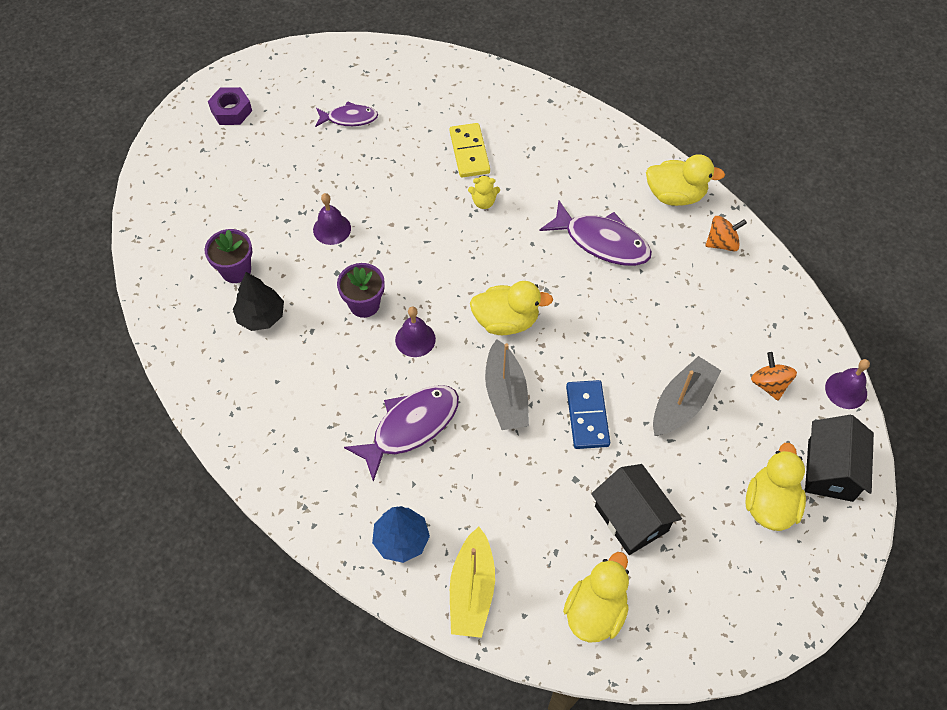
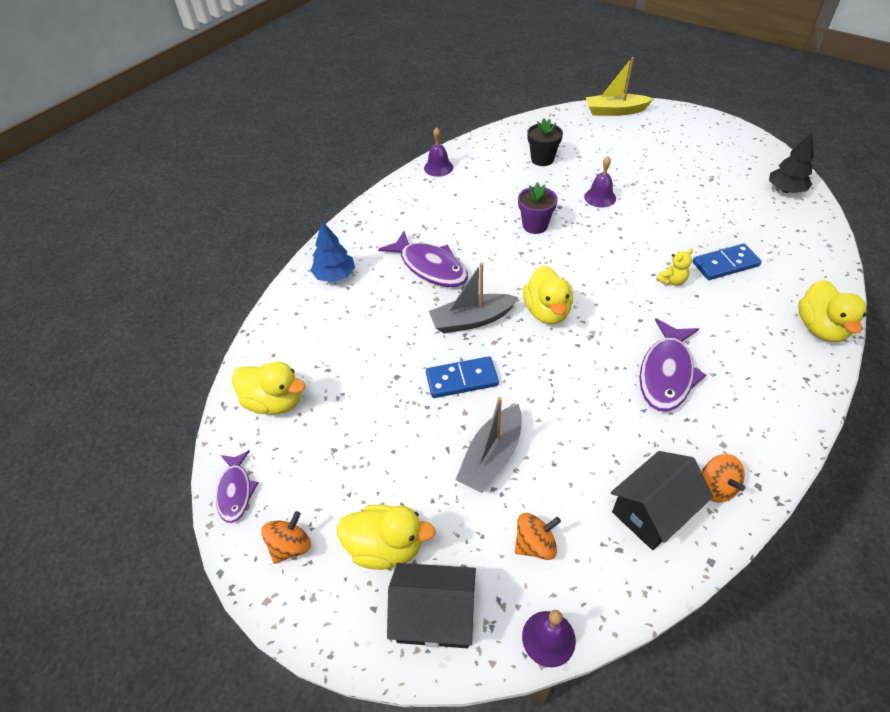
camera: 85 degrees right, 10 degrees down
(231, 111) = (687, 130): purple nut -> none
(236, 270) = (542, 159): purple flower pot -> black flower pot
(261, 316) = (507, 177): black tree -> black tree (785, 190)
(349, 118) = (718, 188): purple fish -> purple fish (236, 491)
(415, 339) = (511, 258): purple bell -> purple bell (438, 167)
(469, 152) = (725, 264): yellow domino -> blue domino
(472, 590) = (294, 320): yellow boat -> yellow boat (615, 111)
(483, 202) = (672, 281): yellow teddy bear -> yellow teddy bear turned 120 degrees counterclockwise
(631, 518) = (361, 421): black house -> black house (652, 511)
(675, 195) = (763, 435): yellow duck -> yellow duck (820, 328)
(682, 403) = (491, 457): grey boat -> grey boat turned 90 degrees clockwise
(767, 590) = (290, 546): none -> orange spinning top

